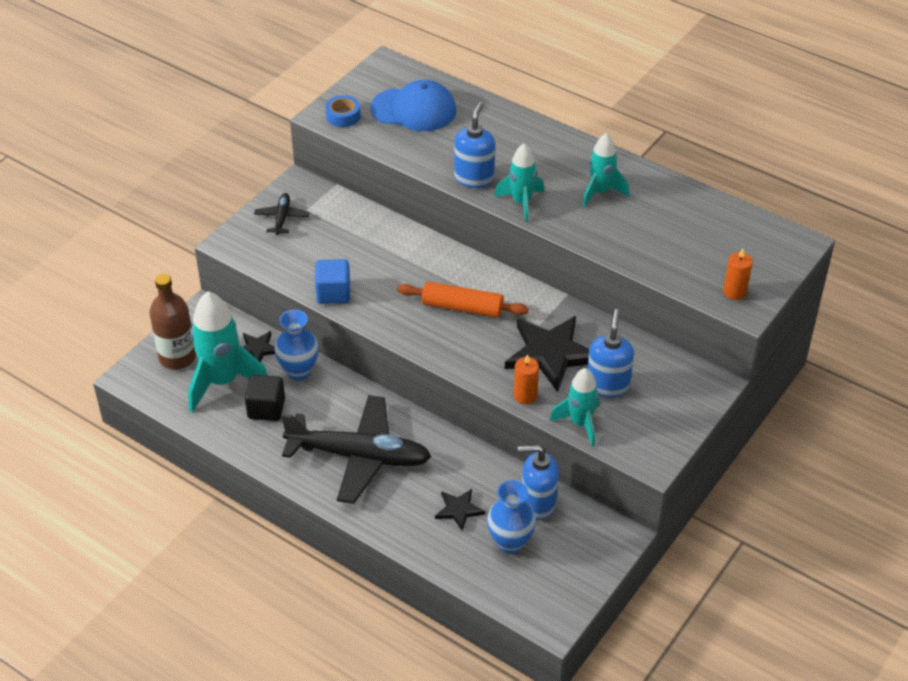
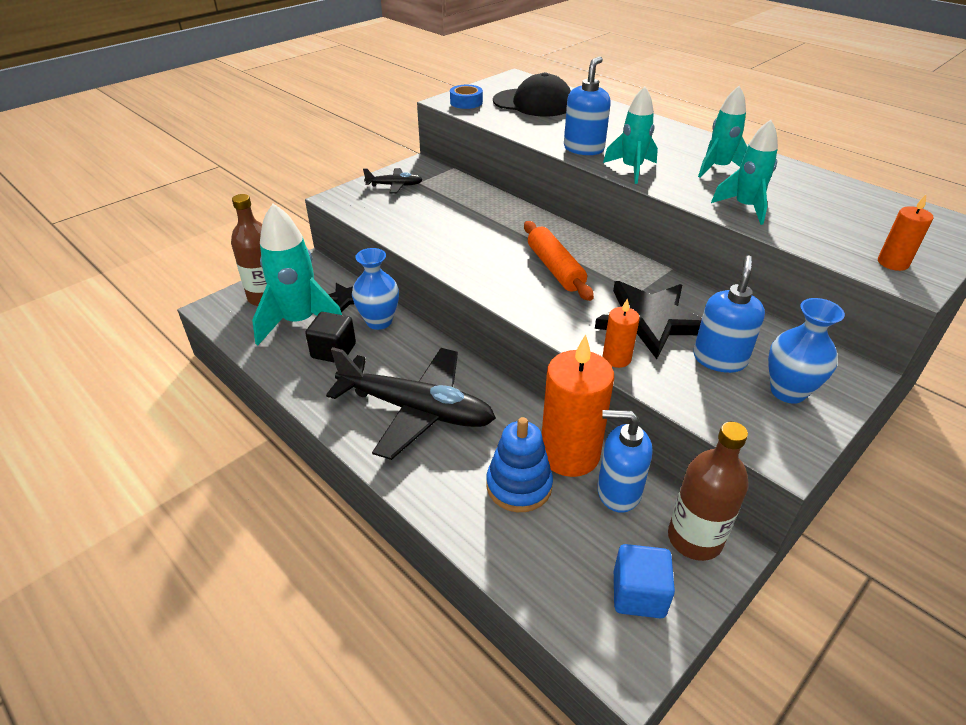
camera: 10 degrees right, 5 degrees down
(282, 218) = (394, 185): black plane -> black plane turned 75 degrees clockwise
(333, 293) = (423, 244): blue cube -> blue cube (638, 594)
(414, 110) = (533, 103): blue cap -> black cap
(459, 510) = (519, 486): black star -> blue stacking toy
(462, 307) = (555, 268): orange rolling pin -> orange rolling pin turned 45 degrees clockwise
(496, 478) = (569, 454): none -> orange candle
(510, 543) = (578, 537): blue vase -> blue vase (788, 391)
(580, 423) = (684, 397): turquoise rocket -> turquoise rocket (745, 207)
(597, 531) = (694, 539): none -> brown bottle

